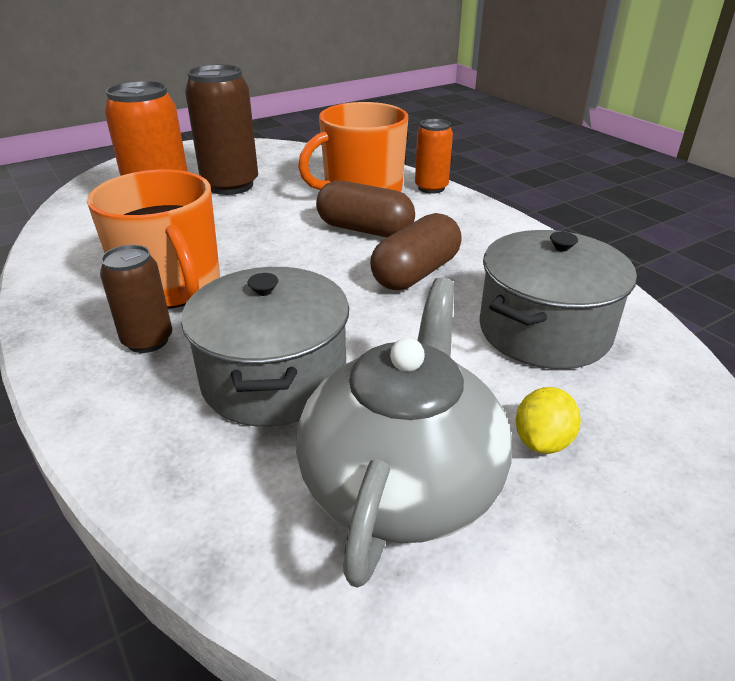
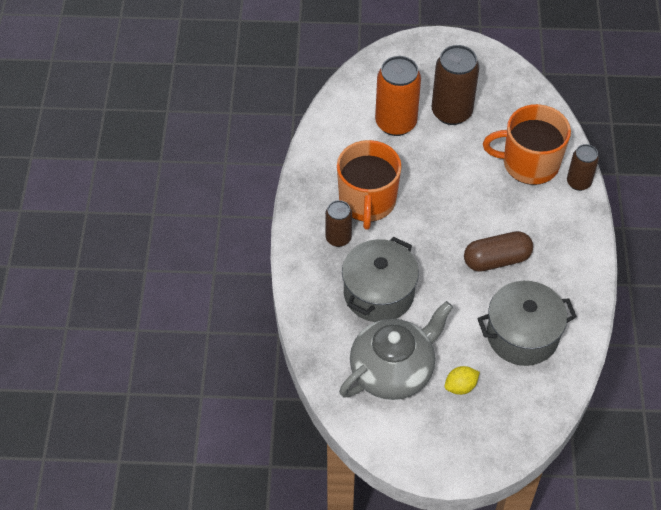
camera: 35 degrees right, 20 degrees up
(364, 230) = (499, 205): brown capsule -> none
(431, 188) = (578, 182): orange can -> brown can

